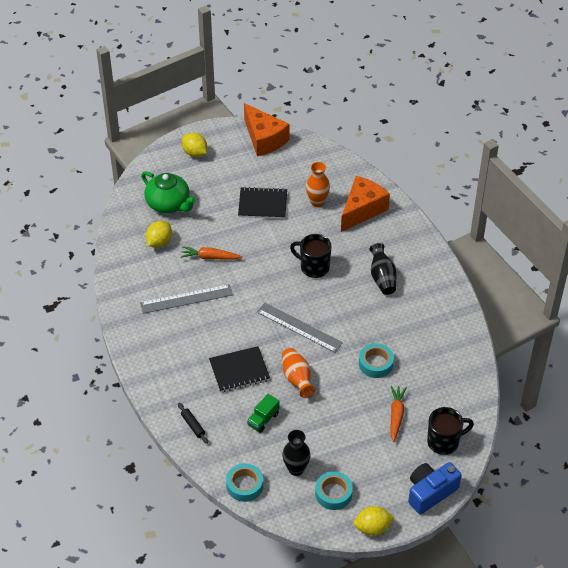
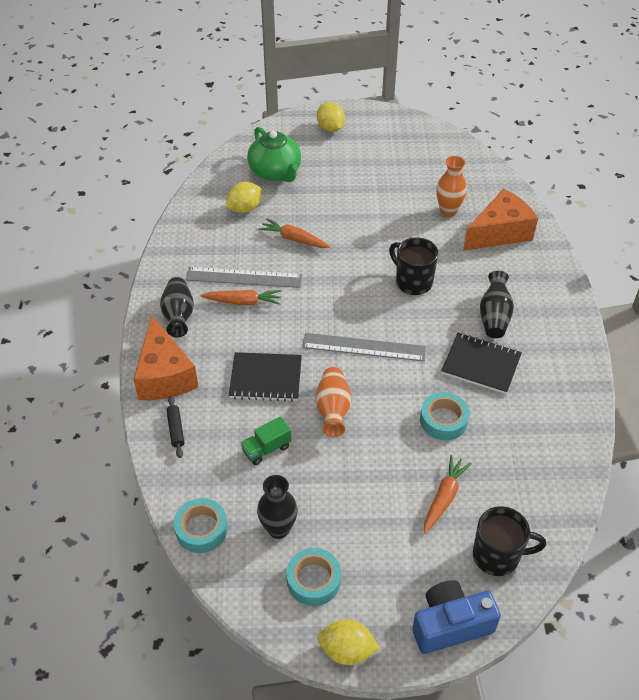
camera: 20 degrees right, 0 degrees up
(152, 342) = (178, 316): none -> black vase
(195, 318) = (243, 302): none -> orange carrot
(262, 204) = (382, 198): black notebook -> black notebook (481, 364)
(264, 139) = (415, 132): orange cheese -> orange cheese (164, 375)
(299, 327) = (364, 347): grey ruler -> grey ruler turned 45 degrees counterclockwise

